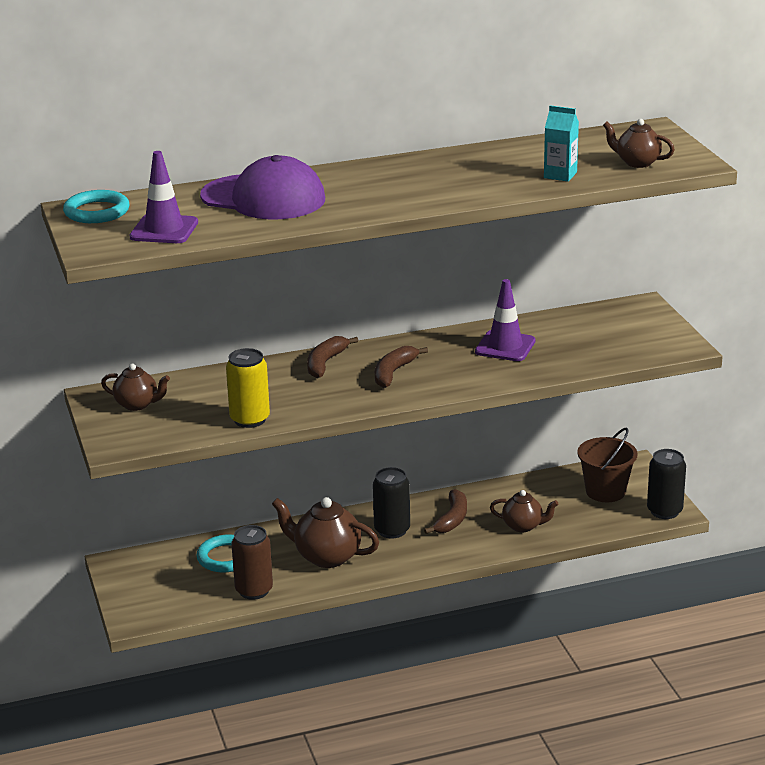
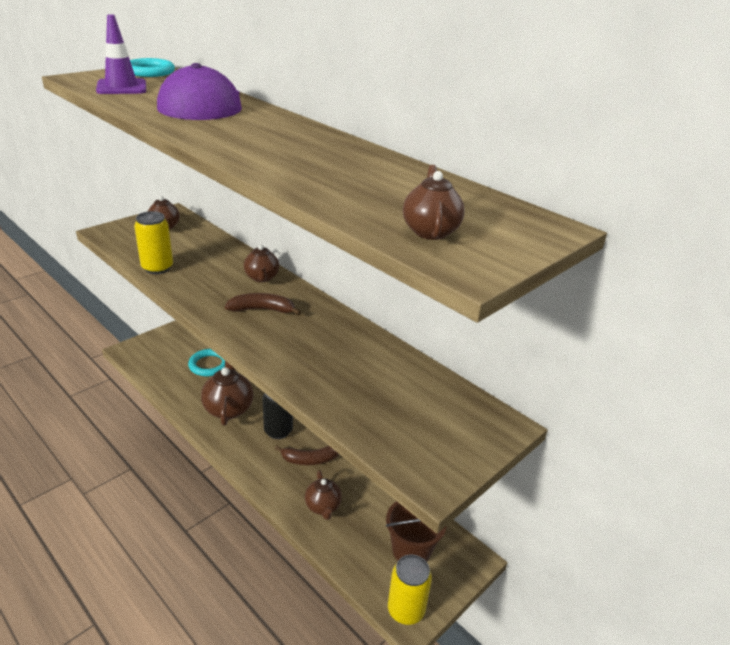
camera: 60 degrees right, 5 degrees up
(254, 590) = (174, 388): brown can -> none
(326, 363) = (262, 278): brown banana -> brown teapot
(505, 346) = (346, 355): purple traffic cone -> none
(560, 175) = (349, 196): turquoise carton -> none
(664, 511) = (406, 610): black can -> yellow can

